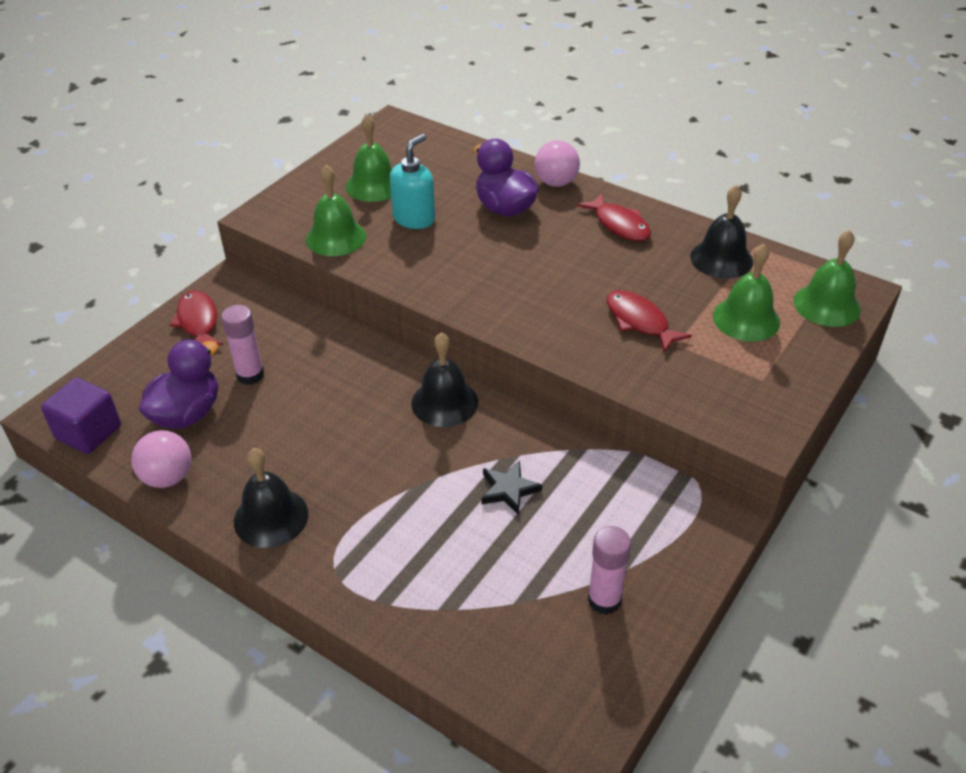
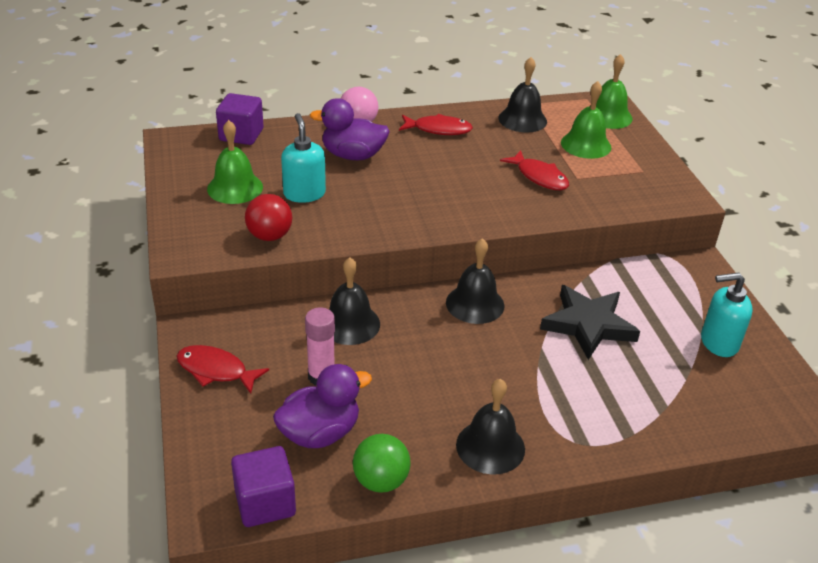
camera: 50 degrees left, 5 degrees down
(168, 477) = (381, 481): pink ball -> green ball
(187, 413) = (320, 433): purple duck -> purple duck turned 75 degrees clockwise
(329, 351) = (350, 324): none -> black bell
(336, 237) = (269, 236): green bell -> red ball
(447, 144) = (241, 135): none -> purple cube
(509, 490) = (588, 325): black star -> black star, size x1.85
(604, 600) = (718, 342): pink glue stick -> turquoise soap dispenser
(639, 321) = (539, 177): red fish -> red fish turned 135 degrees counterclockwise

